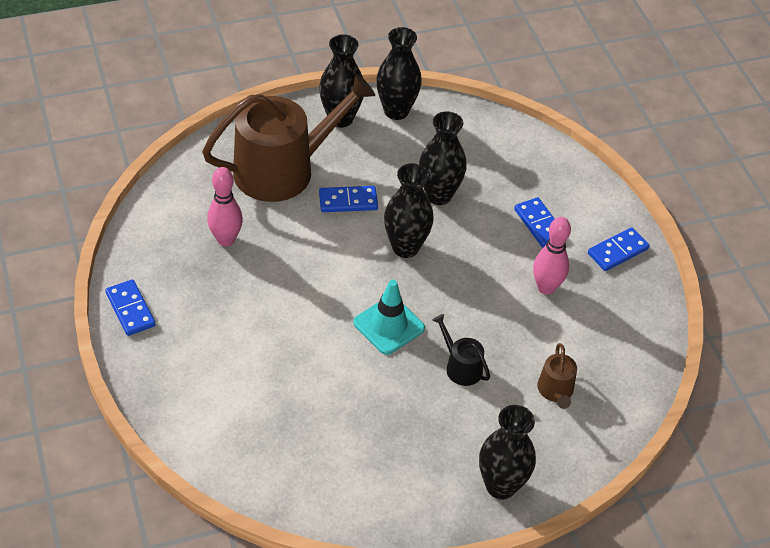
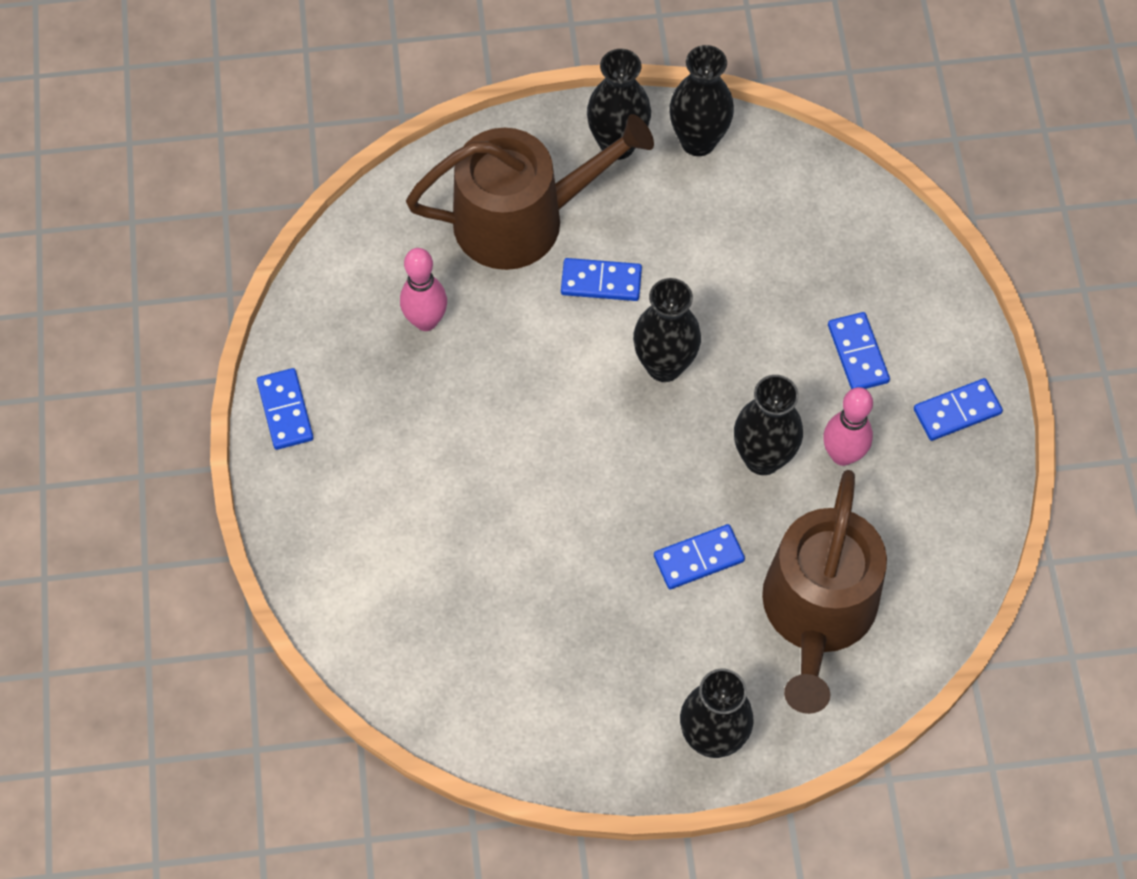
camera: 15 degrees right, 15 degrees up
(389, 325) = (616, 482): turquoise traffic cone -> none
(438, 195) = (727, 288): black vase -> black vase (762, 458)
(460, 367) = (698, 558): black watering can -> blue domino
(555, 391) = (817, 613): brown watering can -> brown watering can, size x2.39

